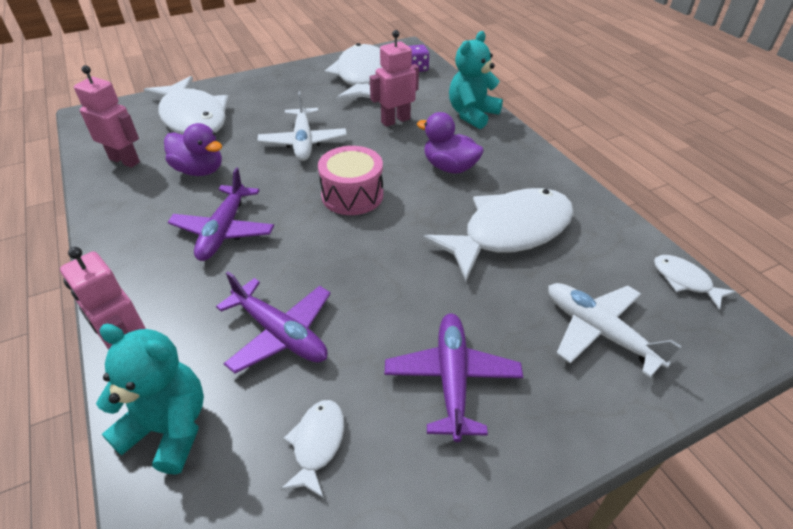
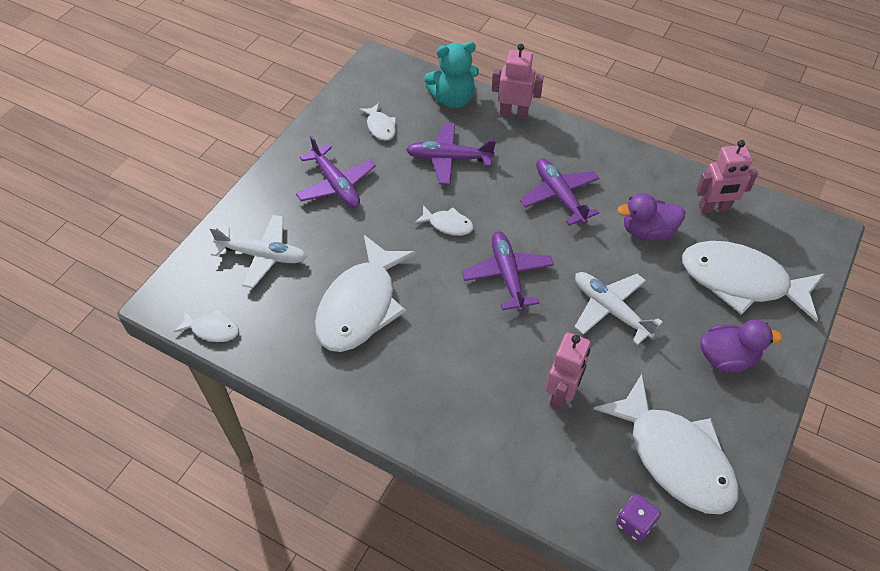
camera: 145 degrees right, 10 degrees up
(352, 195) = (507, 275): pink drum -> purple plane
(361, 260) = (447, 224): none -> white fish
(449, 167) = (456, 353): purple duck -> purple duck (727, 358)
(472, 115) = (494, 455): turquoise teddy bear -> none

